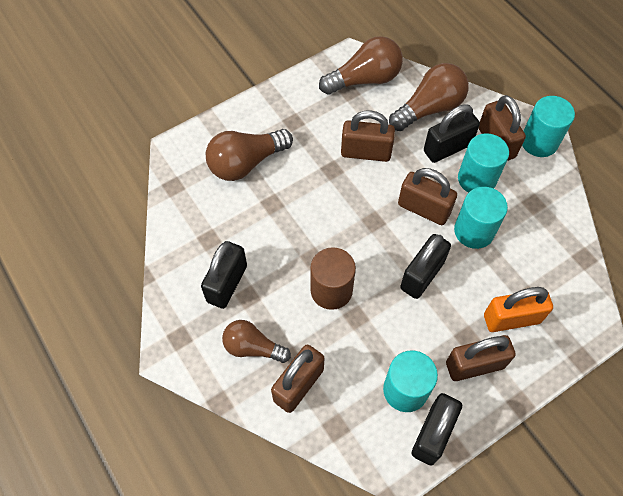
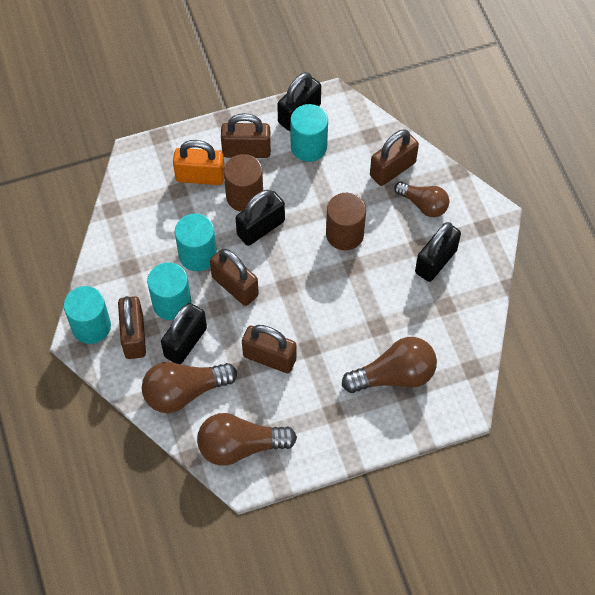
camera: 165 degrees left, 0 degrees up
(447, 148) = (185, 342): black padlock -> black padlock turned 45 degrees counterclockwise
(453, 307) = (244, 196): none -> brown cylinder

